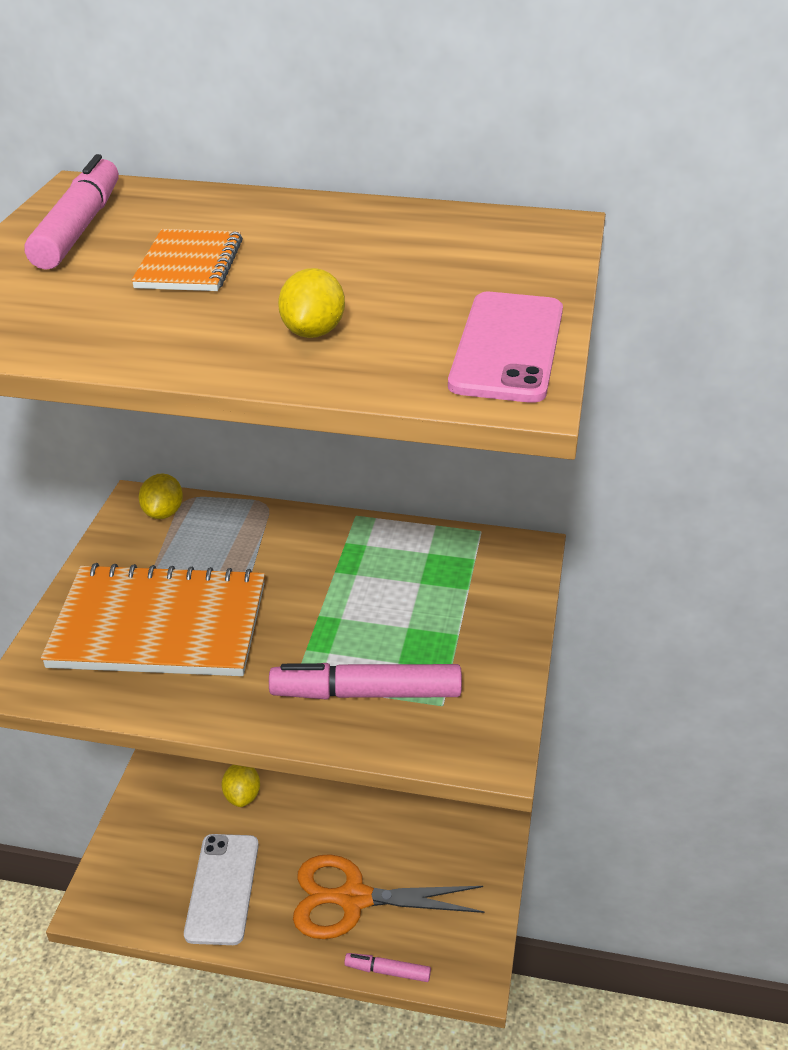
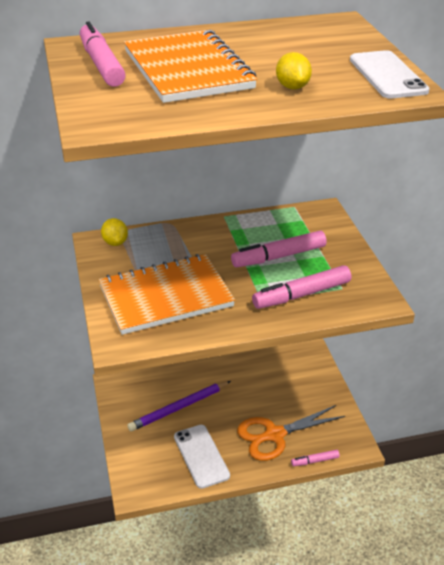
camera: 25 degrees left, 0 degrees up
(189, 264) = (188, 70): orange notebook -> orange notebook, size x1.98
(242, 796) = (179, 408): yellow lemon -> purple pencil
(384, 612) = (279, 256): none -> pink marker
(507, 347) = (387, 75): pink phone -> white phone

